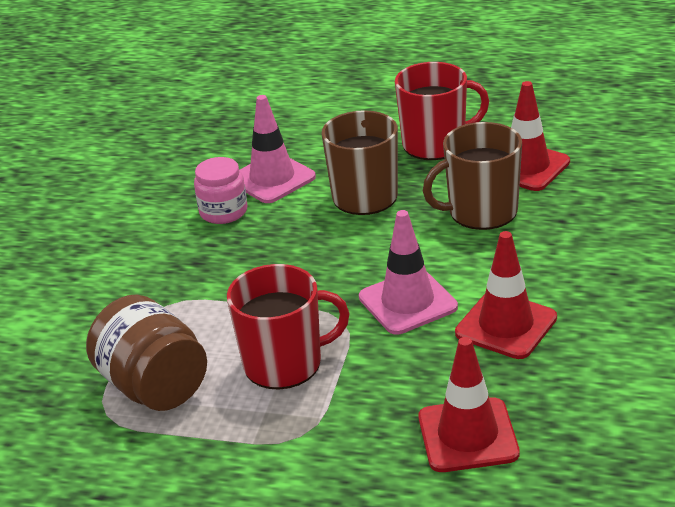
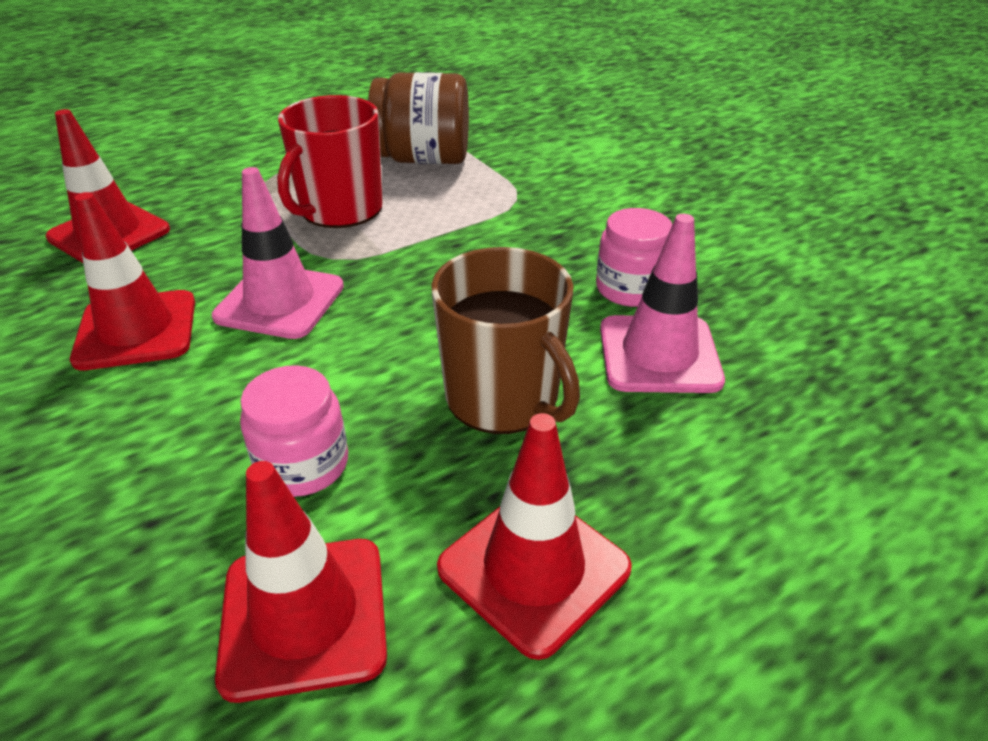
camera: 130 degrees right, 5 degrees up
(435, 144) = (533, 568): red mug -> red traffic cone
(481, 211) = (303, 464): brown mug -> pink jar

